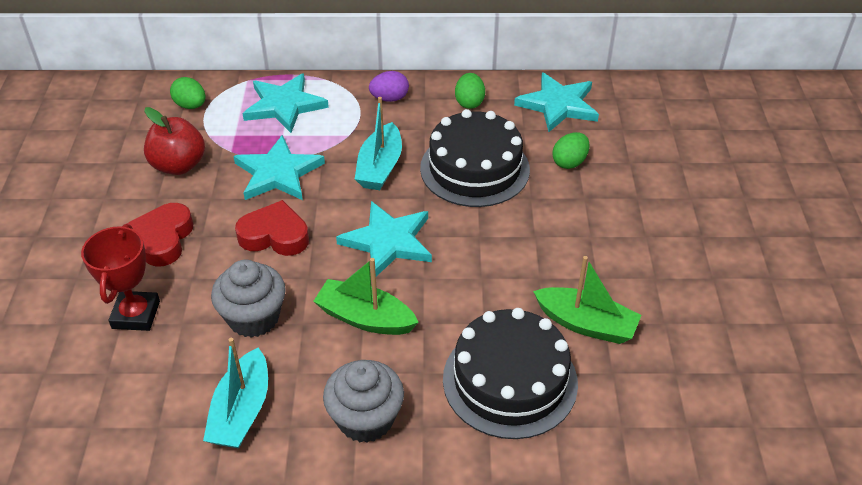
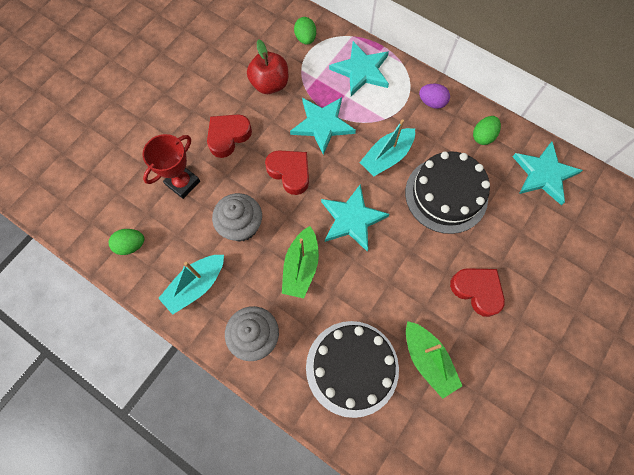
camera: 35 degrees right, 25 degrees up
(365, 318) = (301, 267): green boat -> green boat turned 135 degrees counterclockwise
(569, 162) = (514, 228): green egg -> green egg (131, 245)
(581, 234) = (477, 290): none -> red heart

